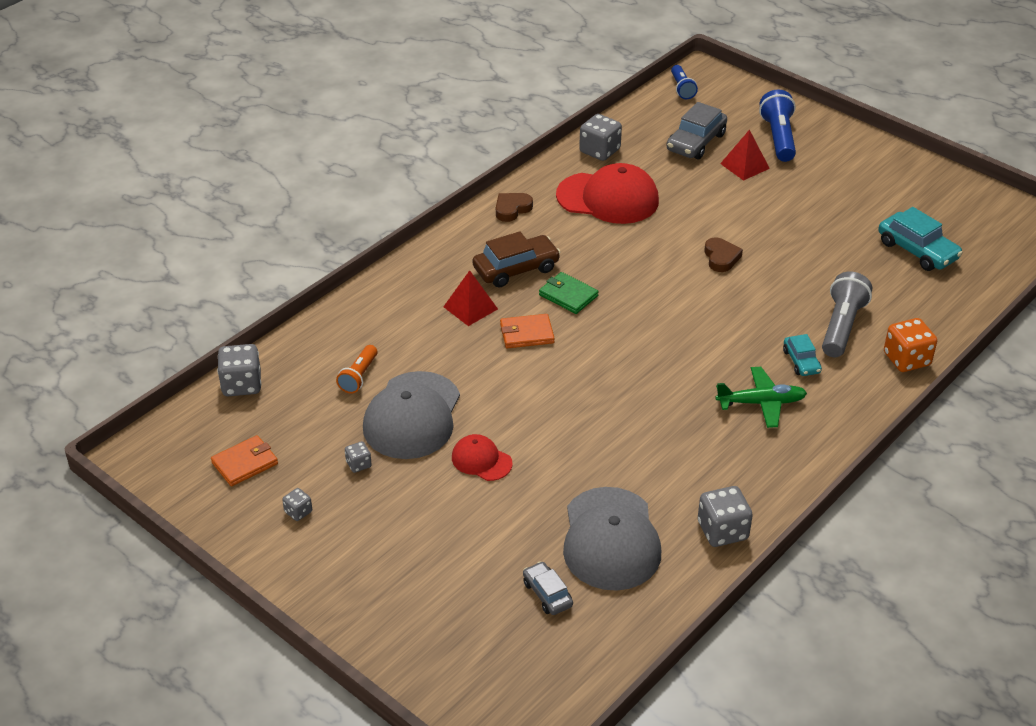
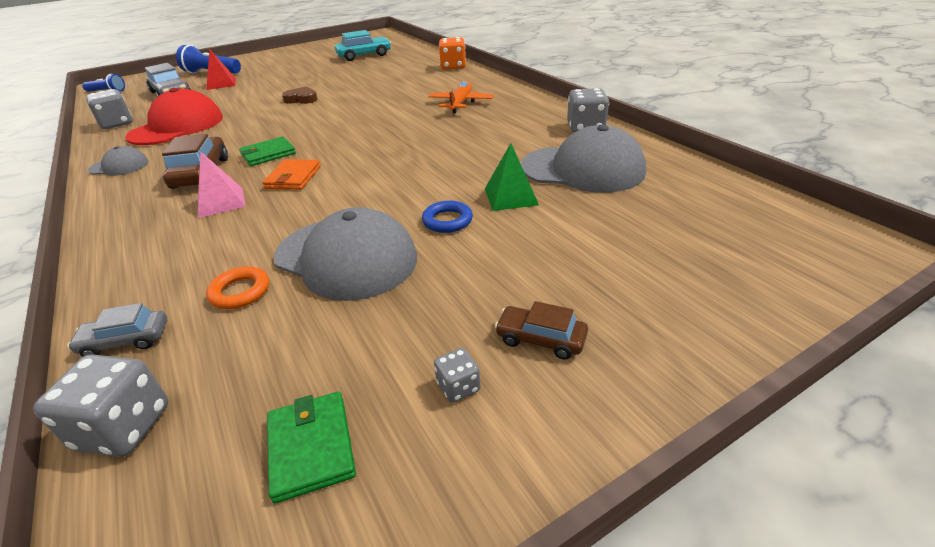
camera: 70 degrees left, 5 degrees down
(245, 463) = (311, 447): orange wallet -> green wallet
(348, 543) = (541, 339): none -> brown car
(358, 464) = (398, 311): grey dice -> none
(359, 376) = (240, 292): orange flashlight -> orange ring
(470, 308) = (221, 202): red pyramid -> pink pyramid
(481, 460) = (447, 221): red cap -> blue ring
(512, 209) = (119, 166): brown heart -> grey cap
(536, 494) = (511, 196): none -> green pyramid
(547, 594) = (648, 206): grey car -> grey car (126, 341)
(761, 403) = (461, 103): green plane -> orange plane
(801, 361) = (430, 89): turquoise car -> none
(841, 326) = (409, 77): grey flashlight -> none

